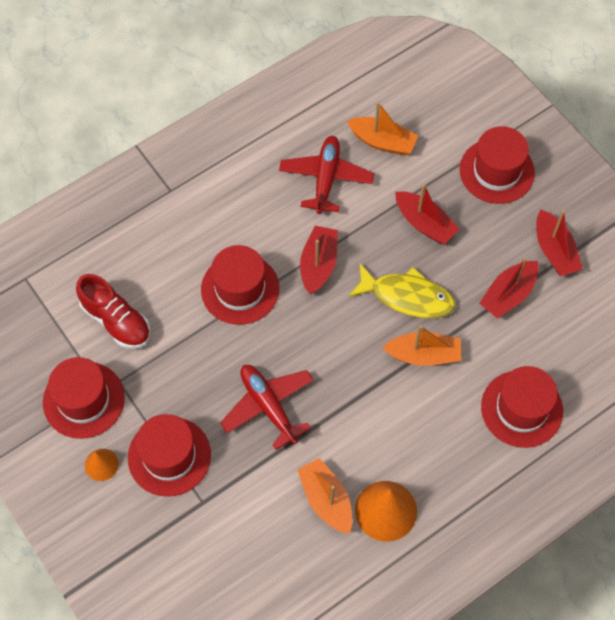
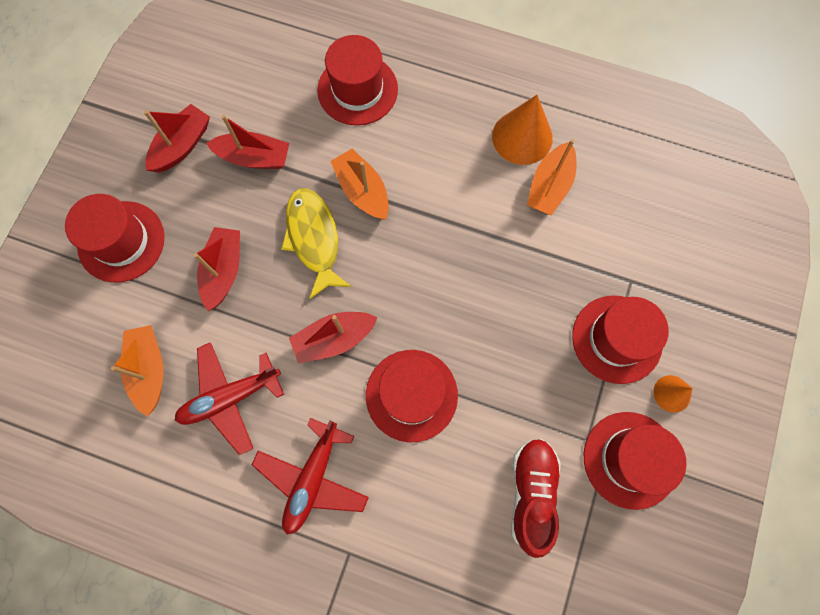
camera: 125 degrees left, 10 degrees up
(268, 406) = (506, 286): red plane -> red plane (312, 478)

